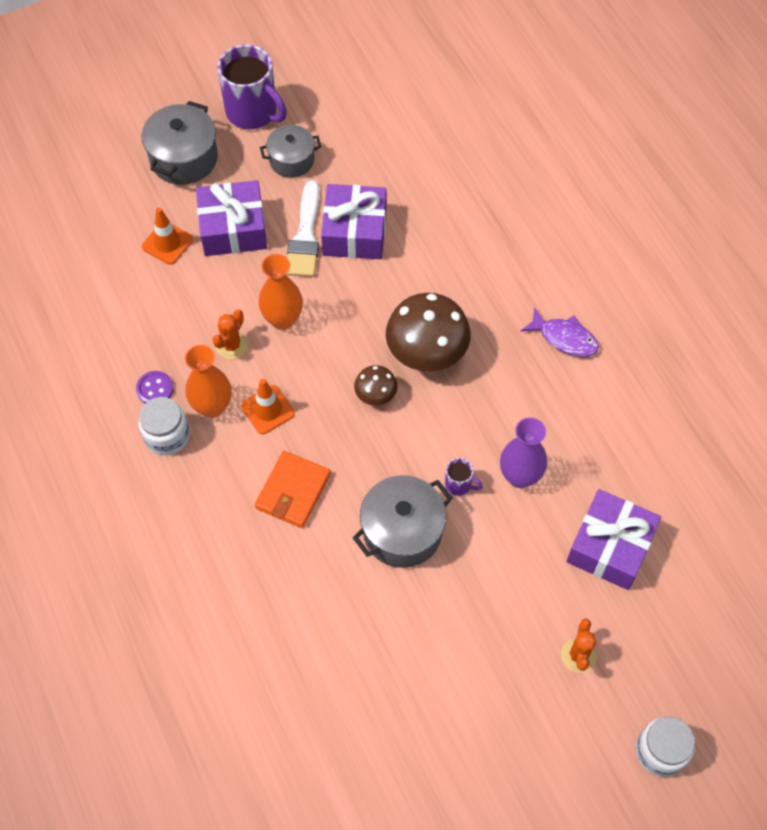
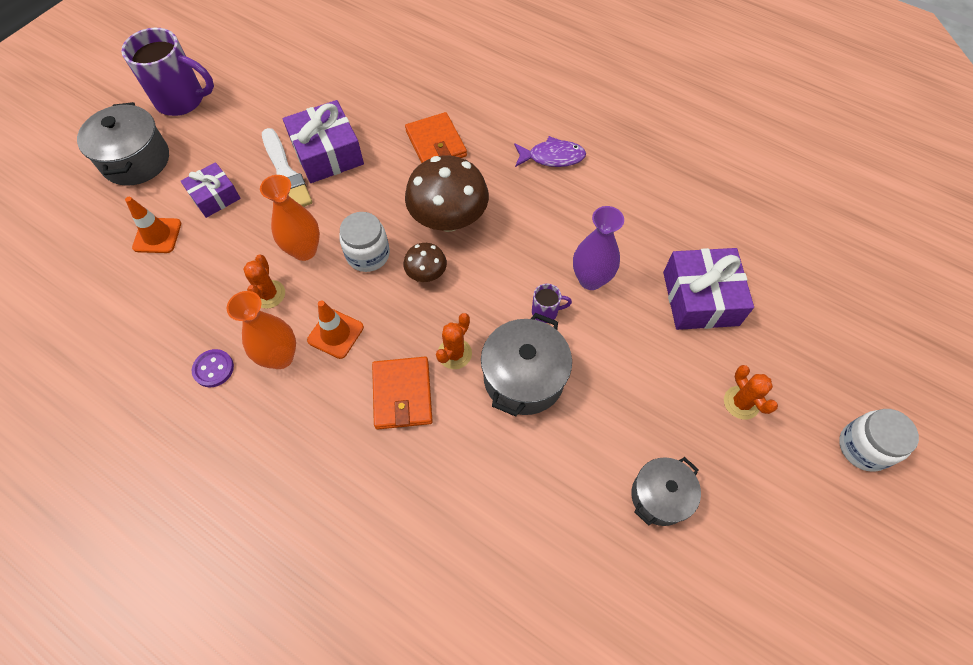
camera: 30 degrees left, 0 degrees up
(167, 436) = (249, 406): white jar -> white jar (368, 254)
(233, 228) = (215, 197): purple gift -> purple gift, size x0.62
(291, 160) = (238, 122): grey pot -> grey pot (659, 496)
(356, 479) = (454, 353): none -> orange cactus
(461, 270) = (436, 143): none -> orange wallet

